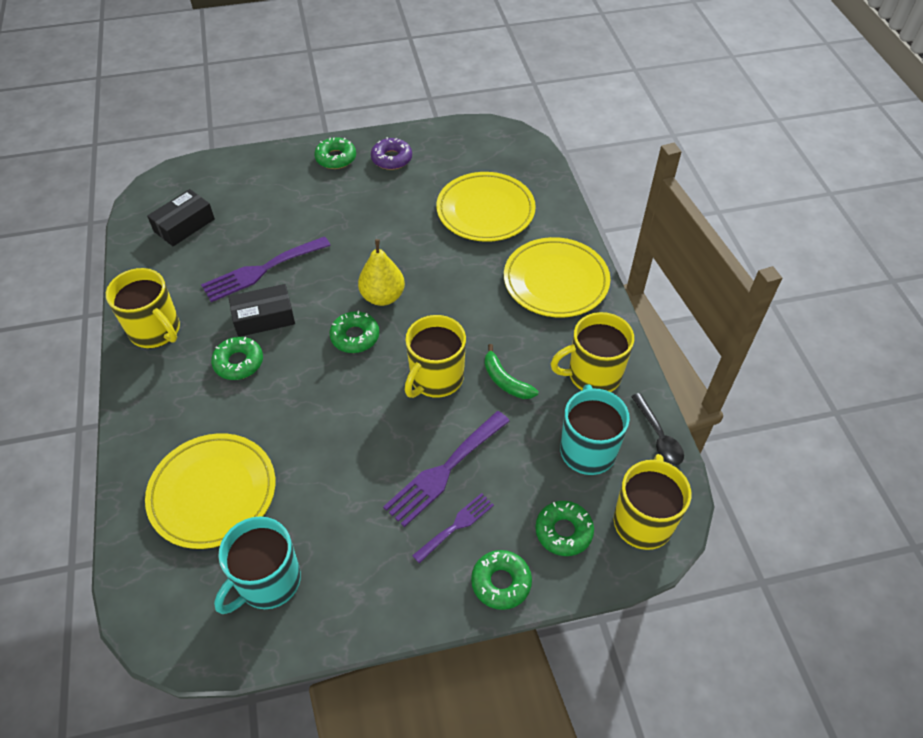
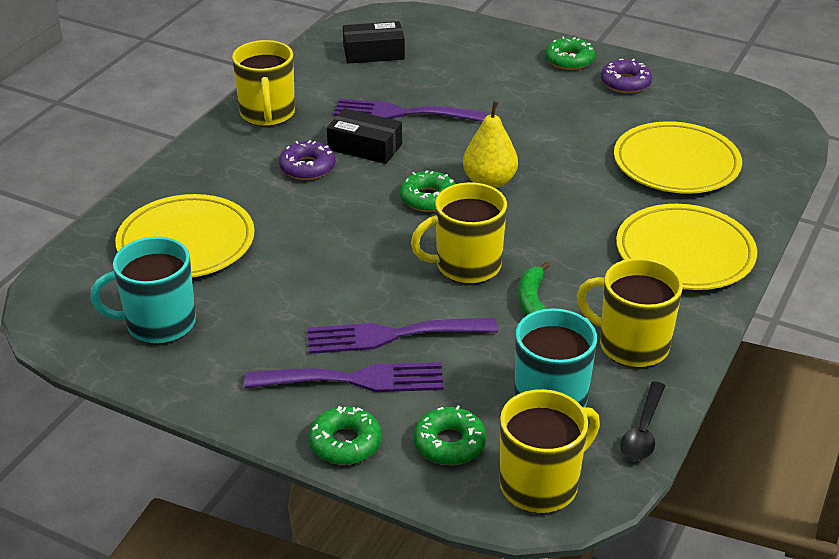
camera: 40 degrees right, 15 degrees down
(239, 362) = (307, 167): green donut -> purple donut
(456, 525) = (355, 379): purple fork -> purple fork, size x1.70

